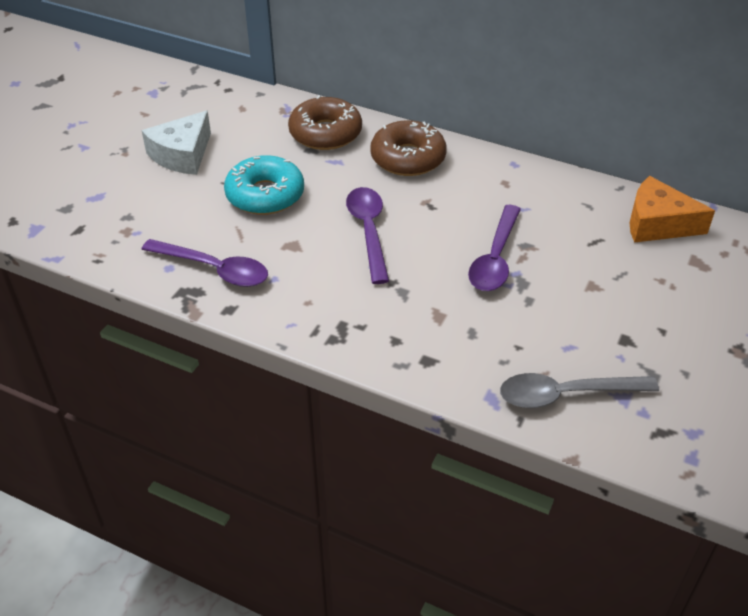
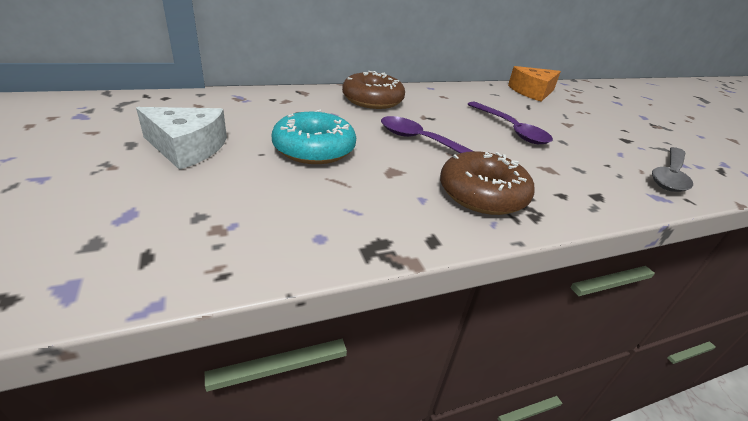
camera: 50 degrees left, 10 degrees down
(182, 155) = (187, 148): white cheese -> white cheese turned 60 degrees counterclockwise
(215, 269) = (366, 217): purple spoon -> none
(325, 133) = (295, 102): brown donut -> brown donut (482, 194)

